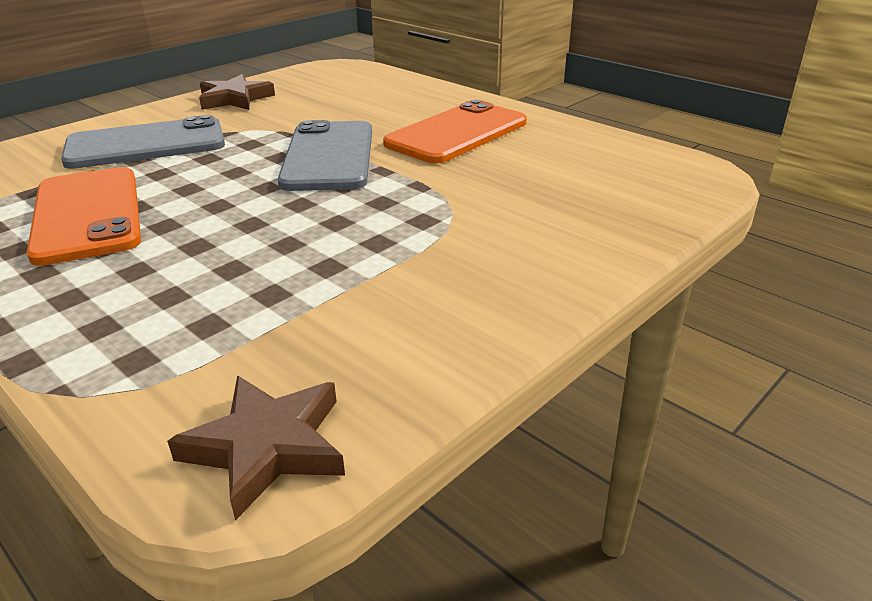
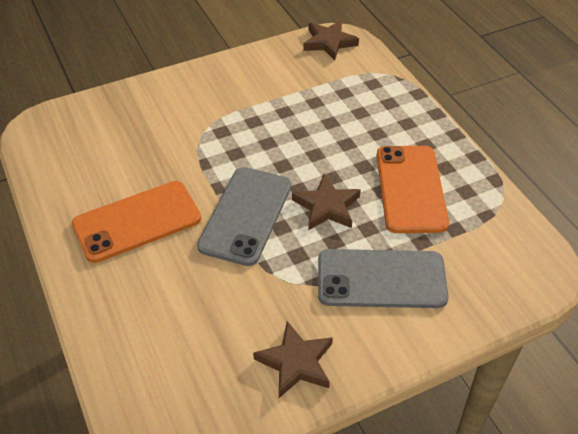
camera: 160 degrees left, 15 degrees up
(221, 179) = (327, 206): none -> brown star

